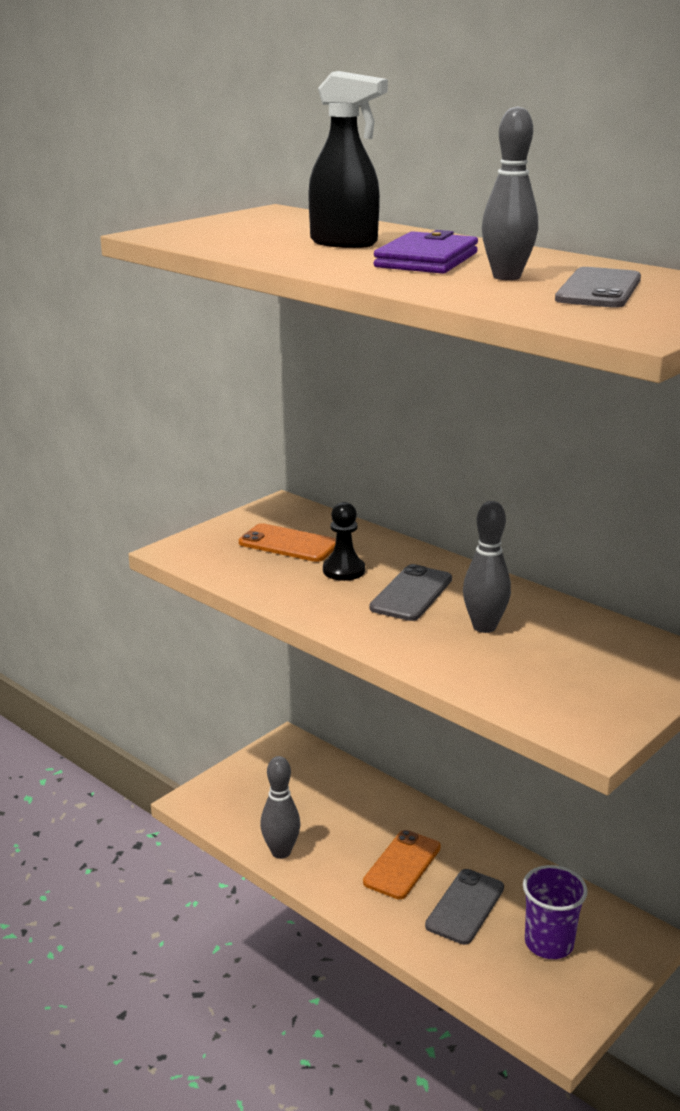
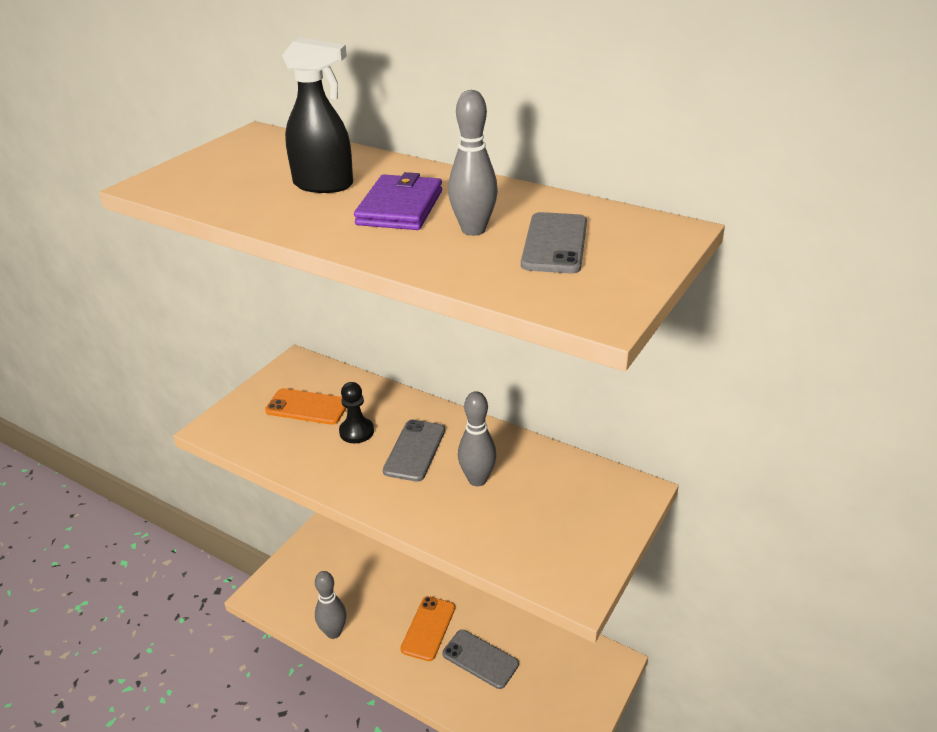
camera: 10 degrees left, 10 degrees up
(465, 907) = (480, 659): grey phone -> grey phone turned 75 degrees counterclockwise
(549, 943) = (545, 681): purple cup -> none

